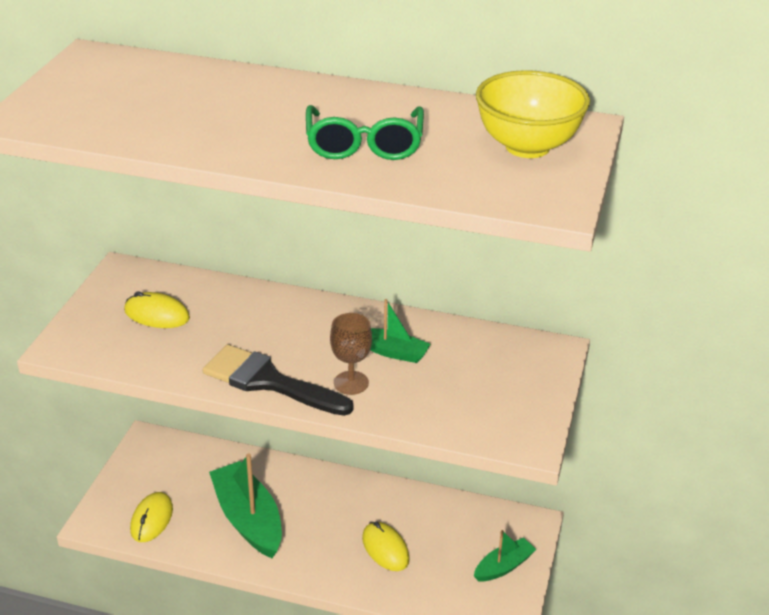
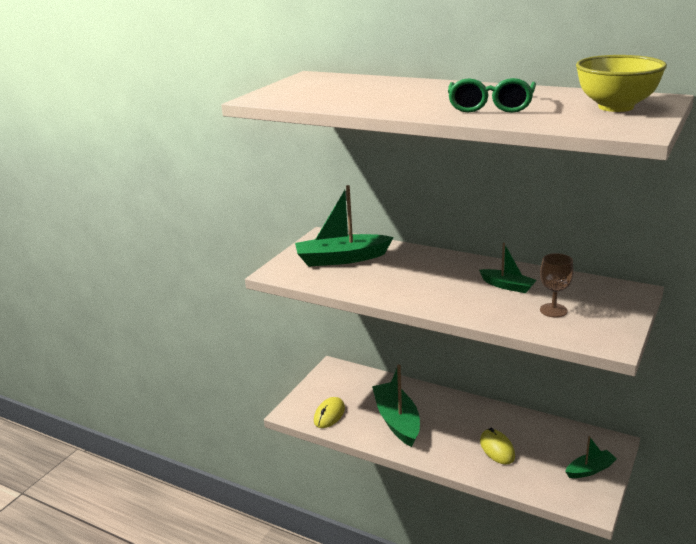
camera: 15 degrees right, 10 degrees down
(157, 314) = (341, 259): yellow mouse -> green boat
(268, 382) = (414, 298): black brush -> none
(351, 383) = (474, 302): brown goblet -> brown goblet (553, 310)

